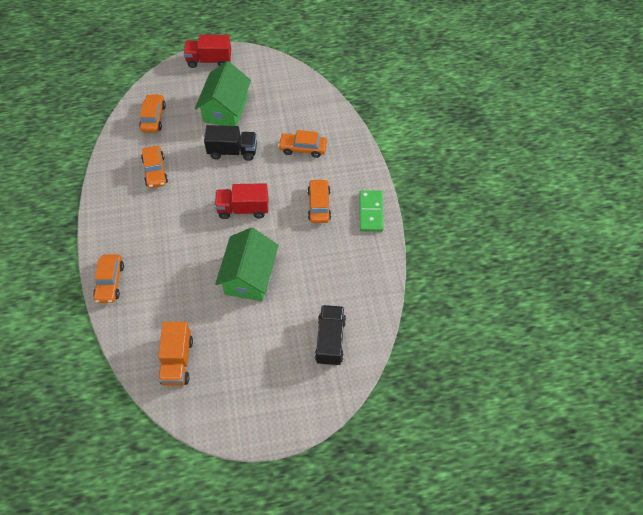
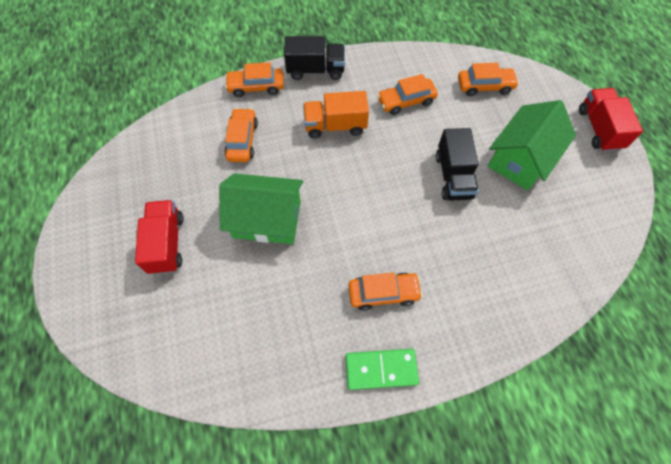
camera: 85 degrees right, 5 degrees up
(177, 361) = (160, 161): orange truck -> orange truck (335, 126)
(225, 109) = (521, 159): green house -> green house turned 60 degrees counterclockwise
(243, 209) = (365, 200): red truck -> red truck (166, 243)
(303, 148) = (478, 262): orange car -> orange car (242, 140)
(330, 340) = (174, 325): black truck -> black truck (315, 70)

